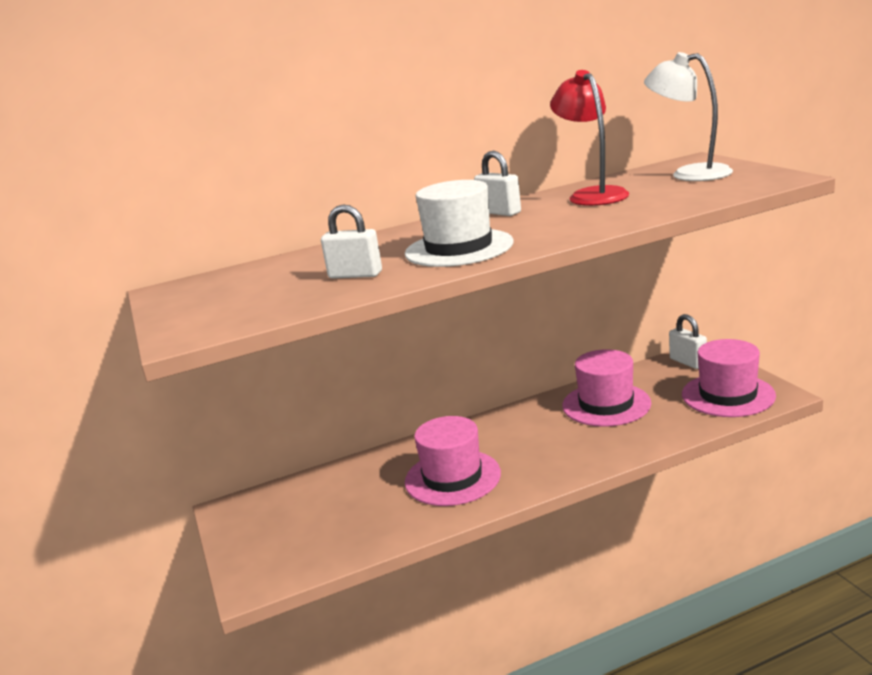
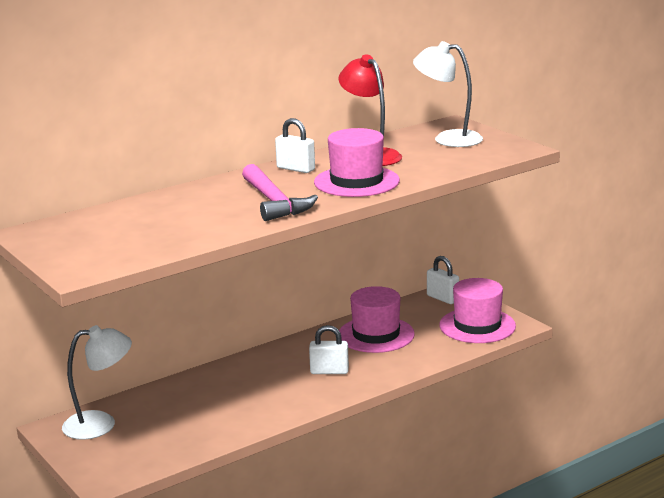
camera: 15 degrees left, 0 degrees up
(277, 506) = (100, 424): none -> white lamp
(355, 275) = (196, 223): white padlock -> white padlock (329, 371)
(452, 477) = (254, 396): pink hat -> pink hat (356, 181)
(459, 248) = (274, 202): white hat -> pink hammer

